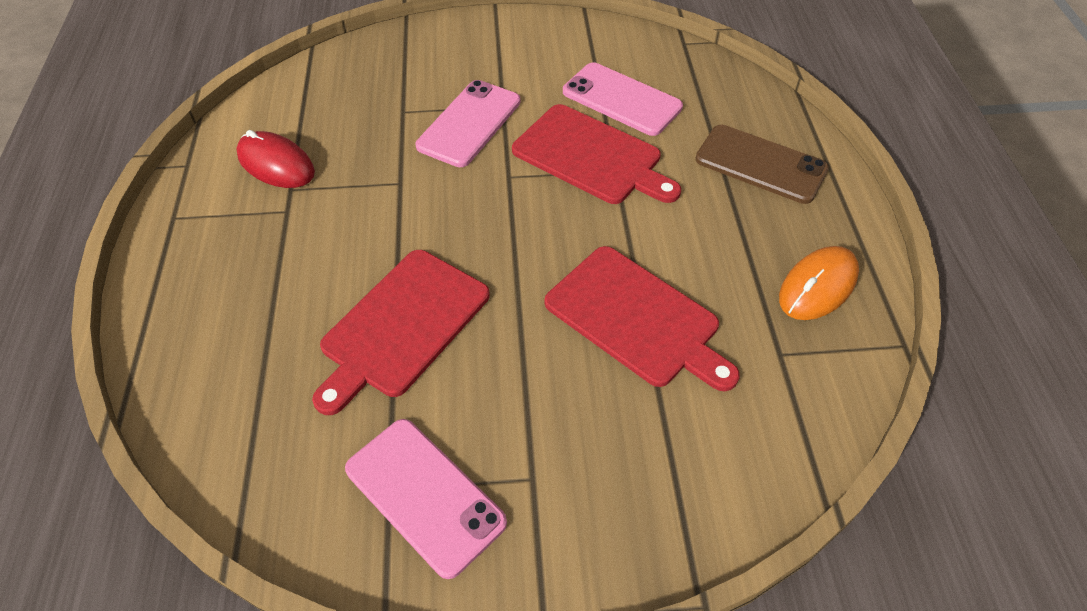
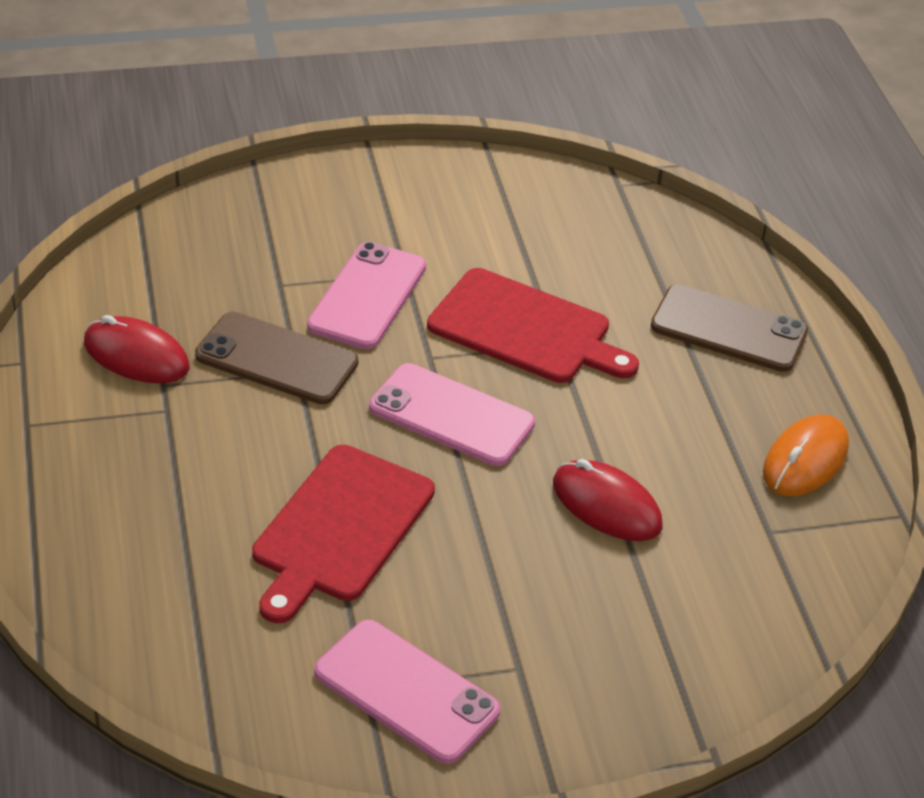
camera: 10 degrees left, 10 degrees down
(385, 172) = (276, 359): none -> brown phone
(621, 100) = (551, 259): pink phone -> pink phone (451, 415)
(636, 319) = (606, 505): red cutting board -> red mouse

